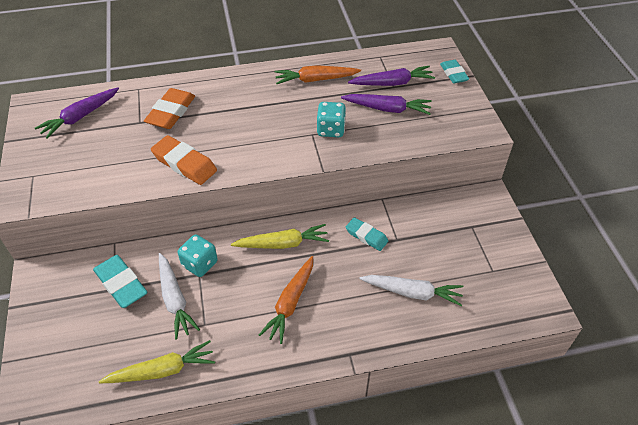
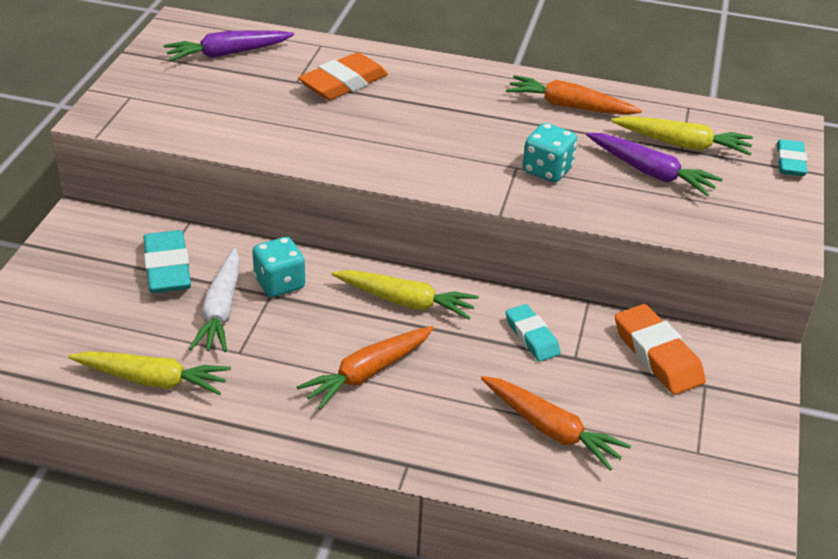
camera: 25 degrees right, 10 degrees down
(184, 164) = (320, 144): orange eraser -> orange eraser (657, 355)
(392, 83) = (682, 144): purple carrot -> yellow carrot
(412, 292) = (551, 430): white carrot -> orange carrot

